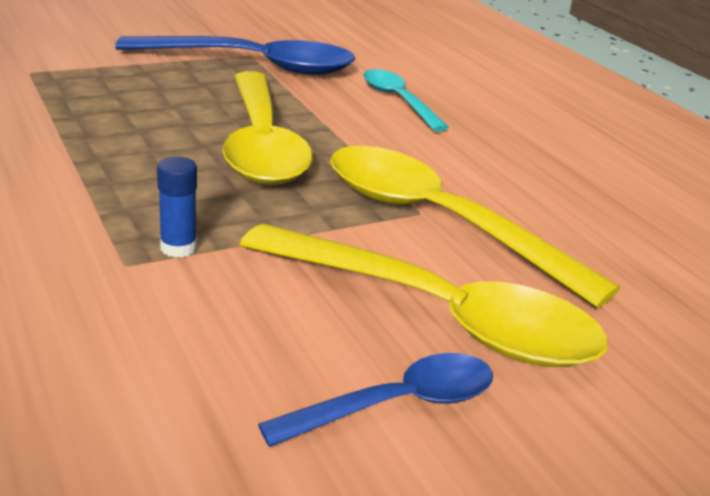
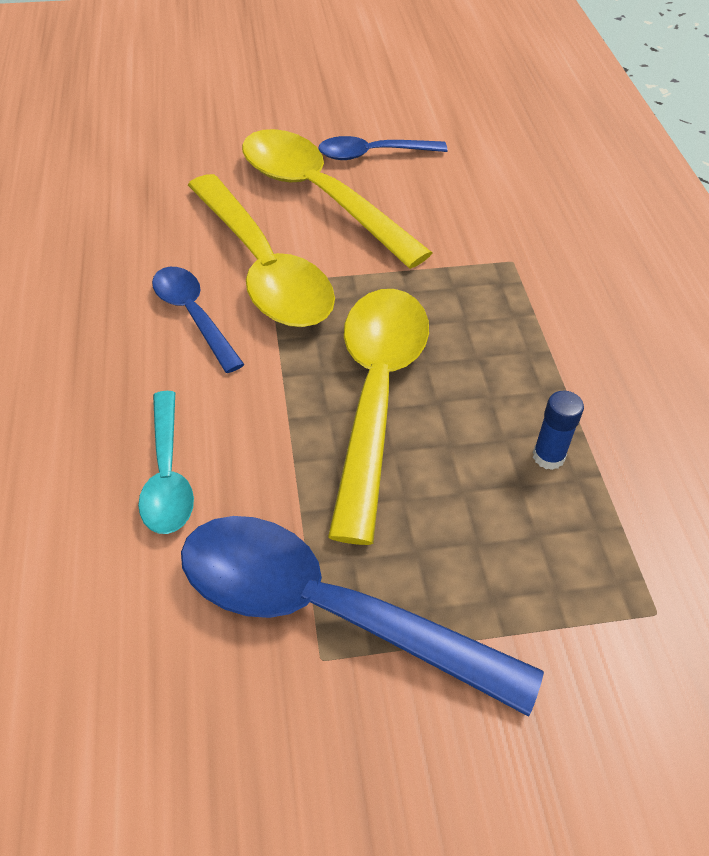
camera: 160 degrees left, 20 degrees up
(178, 248) = (474, 269): blue glue stick -> blue glue stick (548, 456)
(471, 179) = (193, 316): none -> blue spoon

